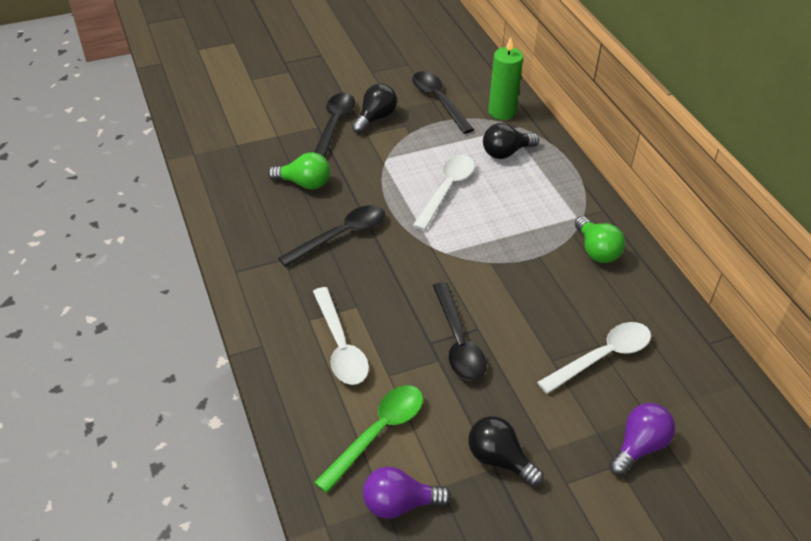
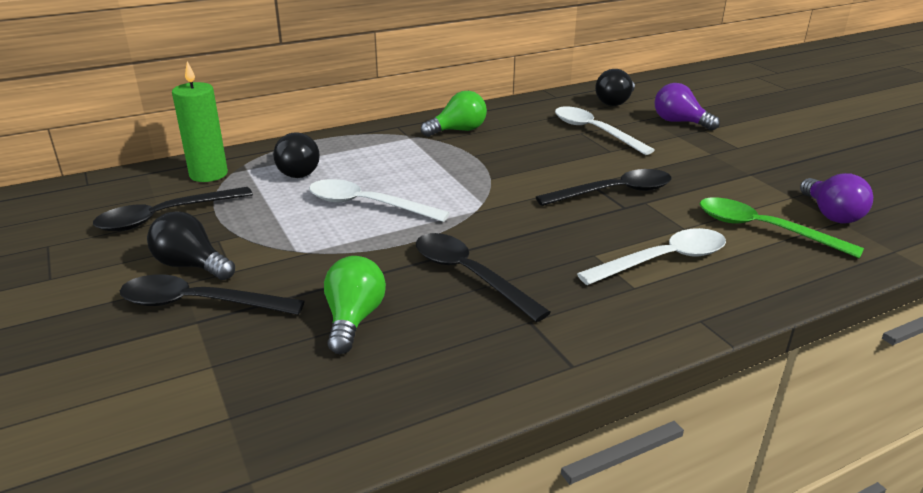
camera: 95 degrees left, 15 degrees down
(499, 459) = (739, 172): black light bulb -> black light bulb (615, 102)

